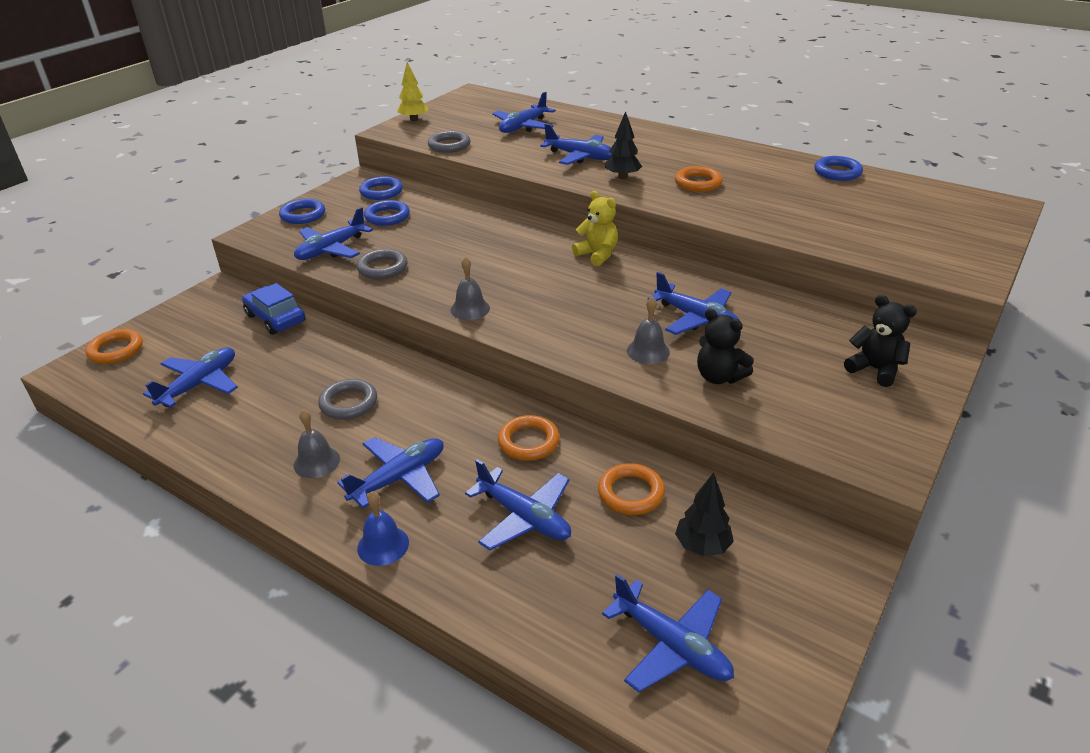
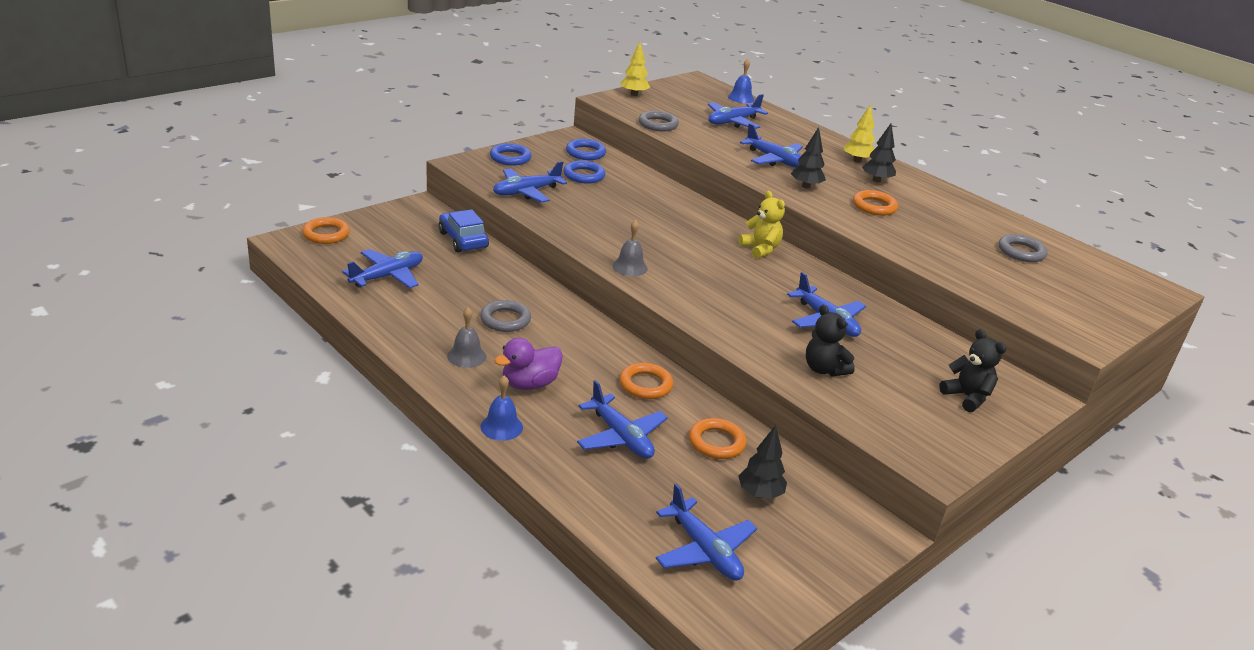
camera: 10 degrees right, 5 degrees down
(382, 268) = (566, 217): grey ring -> grey ring (1021, 252)
(399, 478) = (529, 384): blue plane -> purple duck
(521, 101) = (741, 98): none -> blue bell
(648, 351) = (771, 335): grey bell -> none
(659, 139) = (857, 160): none -> yellow tree
(687, 155) = (876, 180): none -> black tree
(837, 172) = (1014, 226): blue ring -> none

